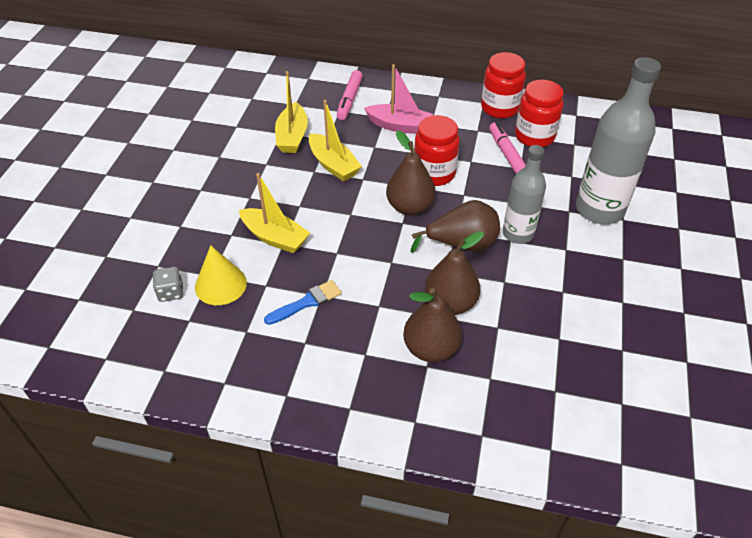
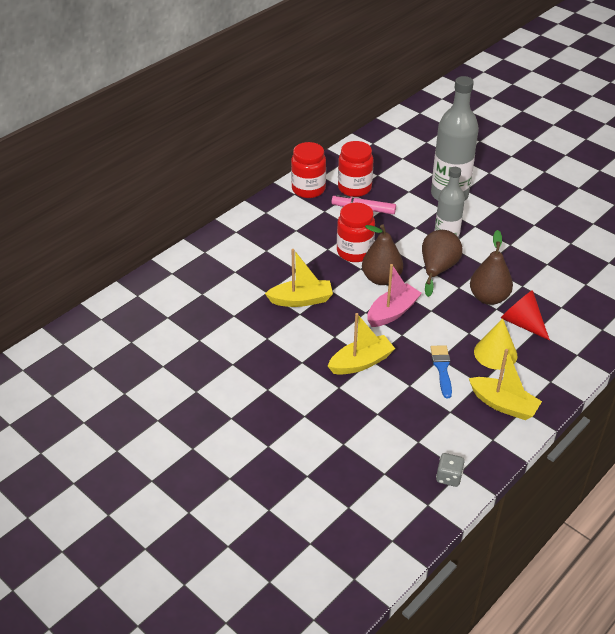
camera: 60 degrees left, 5 degrees down
(171, 292) = (380, 444): grey dice -> grey dice (449, 477)
(220, 285) = (392, 411): yellow cone -> yellow cone (495, 353)
(292, 136) = (244, 310): yellow boat -> yellow boat (503, 404)
(350, 99) = (225, 260): pink marker -> none
(399, 126) = (284, 247): pink boat -> pink boat (392, 312)
(431, 348) = (522, 323): brown pear -> red cone

